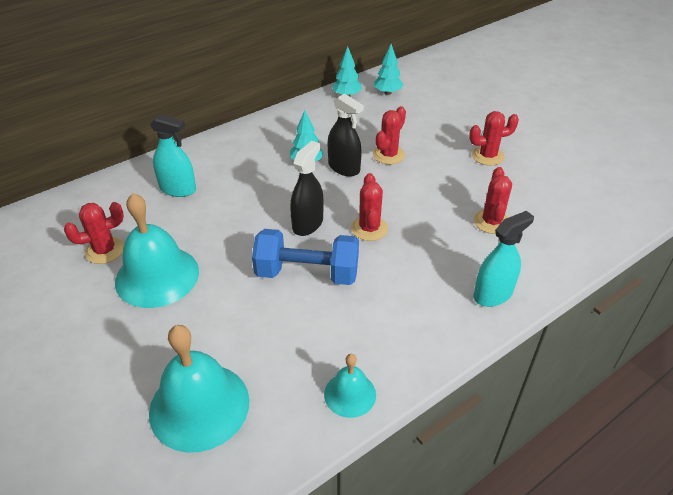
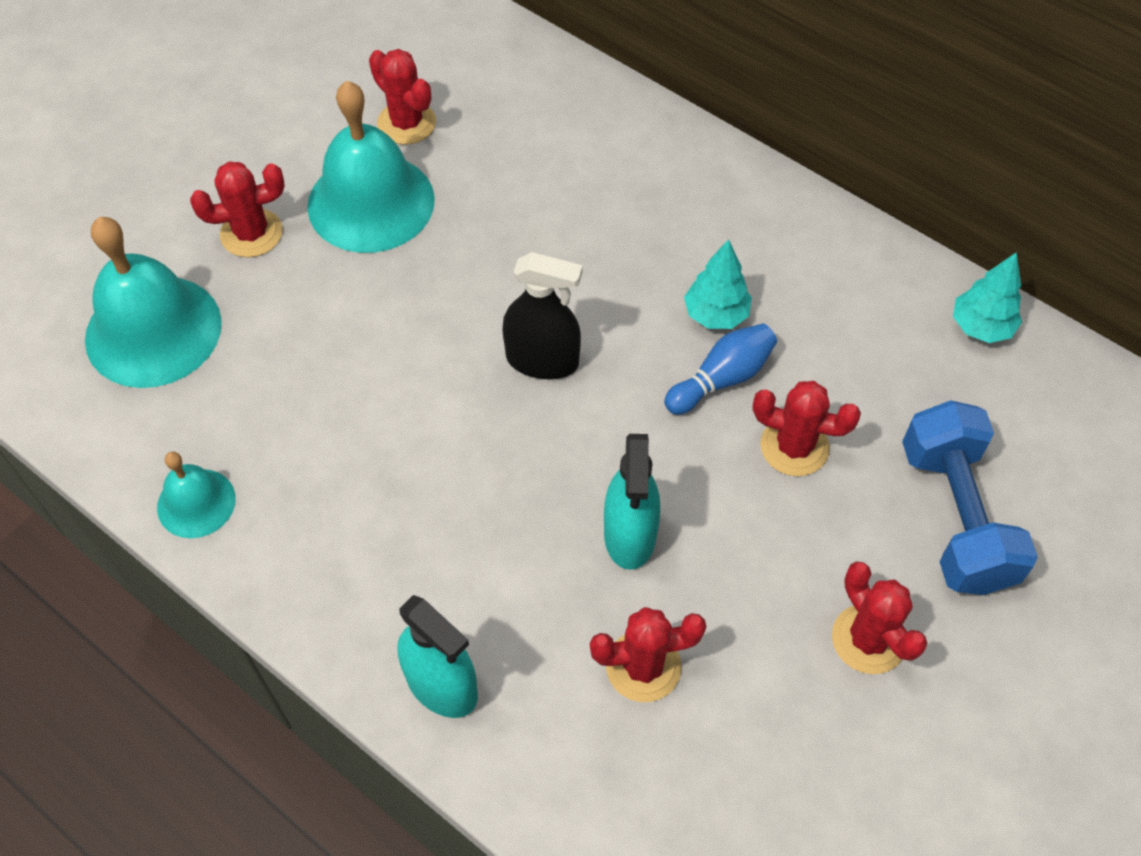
camera: 75 degrees right, 15 degrees up
(178, 189) = (572, 156): turquoise spray bottle -> turquoise spray bottle (630, 534)
(307, 273) = (423, 390): blue dumbbell -> blue dumbbell (955, 516)
(344, 168) = (722, 379): black spray bottle -> blue bowling pin
(369, 228) = (558, 456): red cactus -> red cactus (251, 233)
(387, 92) = (1032, 401): turquoise tree -> none

